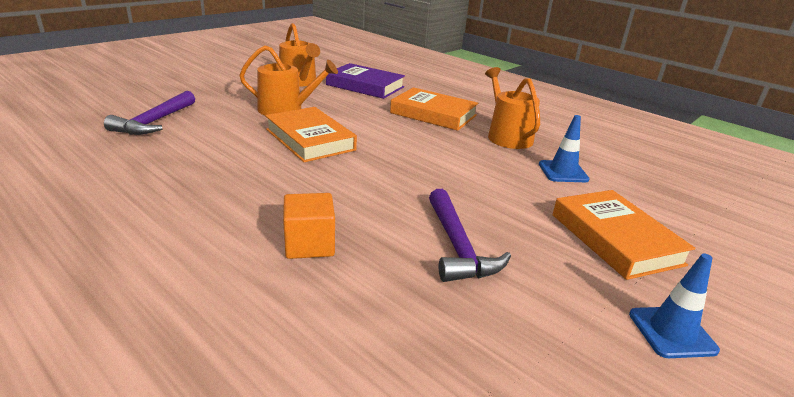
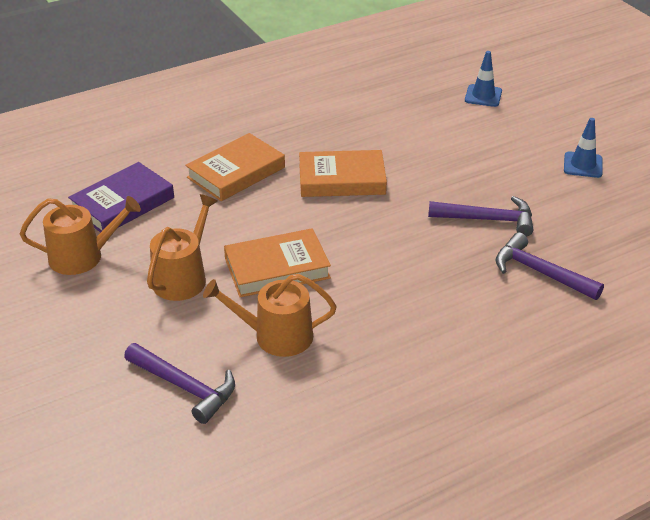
camera: 70 degrees left, 10 degrees up
(309, 244) = (472, 290): orange cube -> none
(366, 299) = (540, 272): none -> purple hammer
(507, 136) = (307, 141): orange watering can -> orange watering can (276, 336)
(563, 172) = (388, 135): blue traffic cone -> blue traffic cone (483, 96)
(615, 239) = (490, 148): orange book -> orange book (342, 179)

